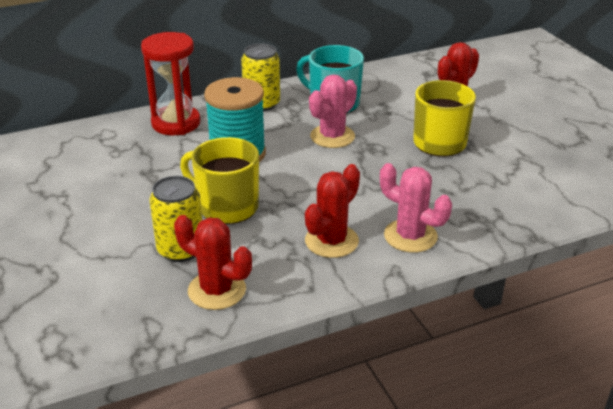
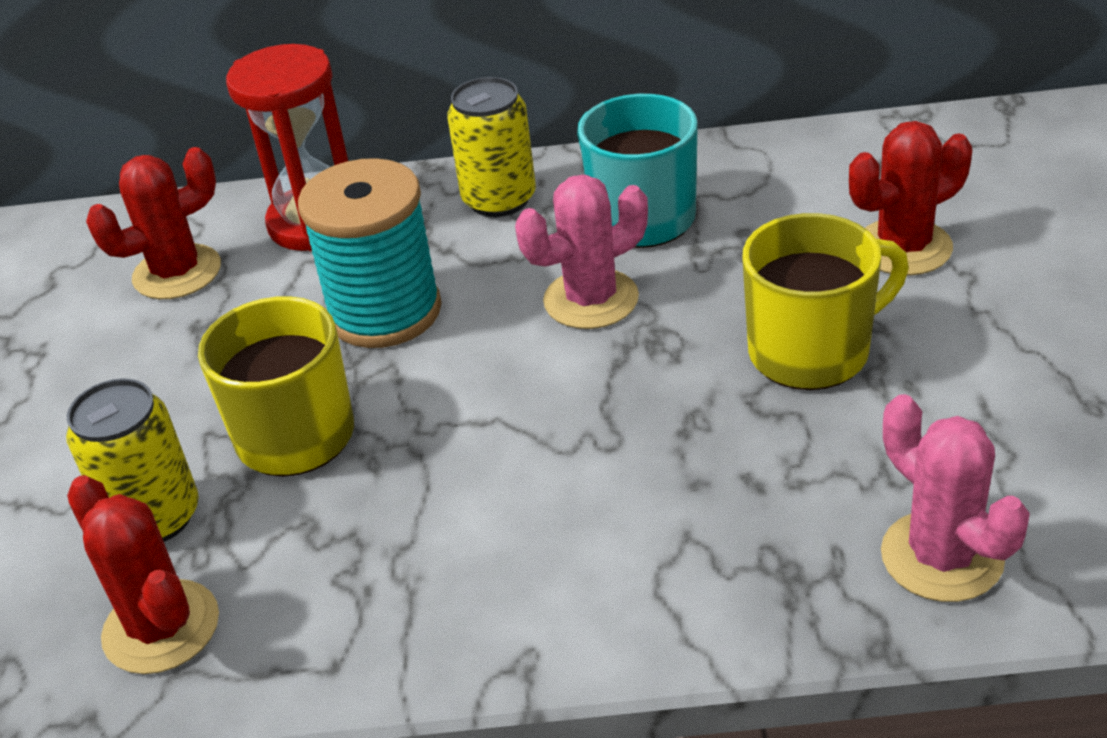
camera: 25 degrees right, 5 degrees up
(331, 241) = (439, 559): red cactus -> red cactus (177, 272)
(410, 236) = (605, 582): pink cactus -> pink cactus (942, 557)

